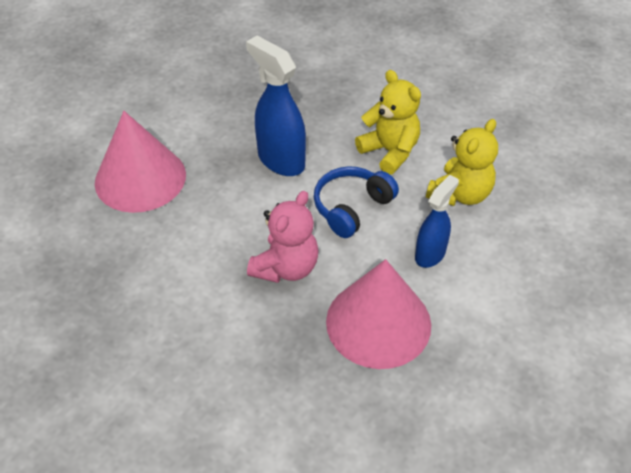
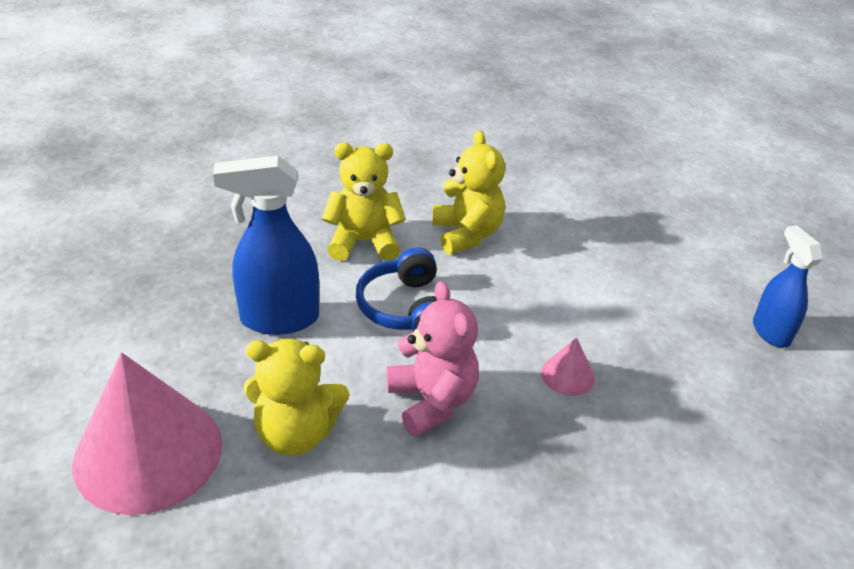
camera: 55 degrees left, 10 degrees down
(204, 224) = (296, 433): none -> yellow teddy bear
(378, 322) = (567, 375): pink cone -> pink cone, size x0.42
(430, 254) = (518, 293): blue spray bottle -> blue spray bottle (770, 332)

